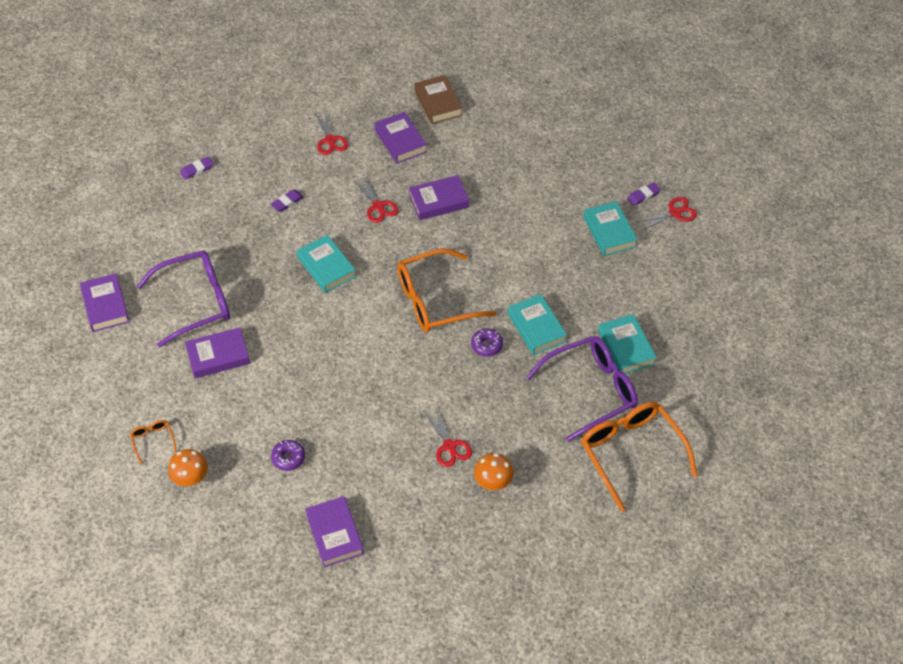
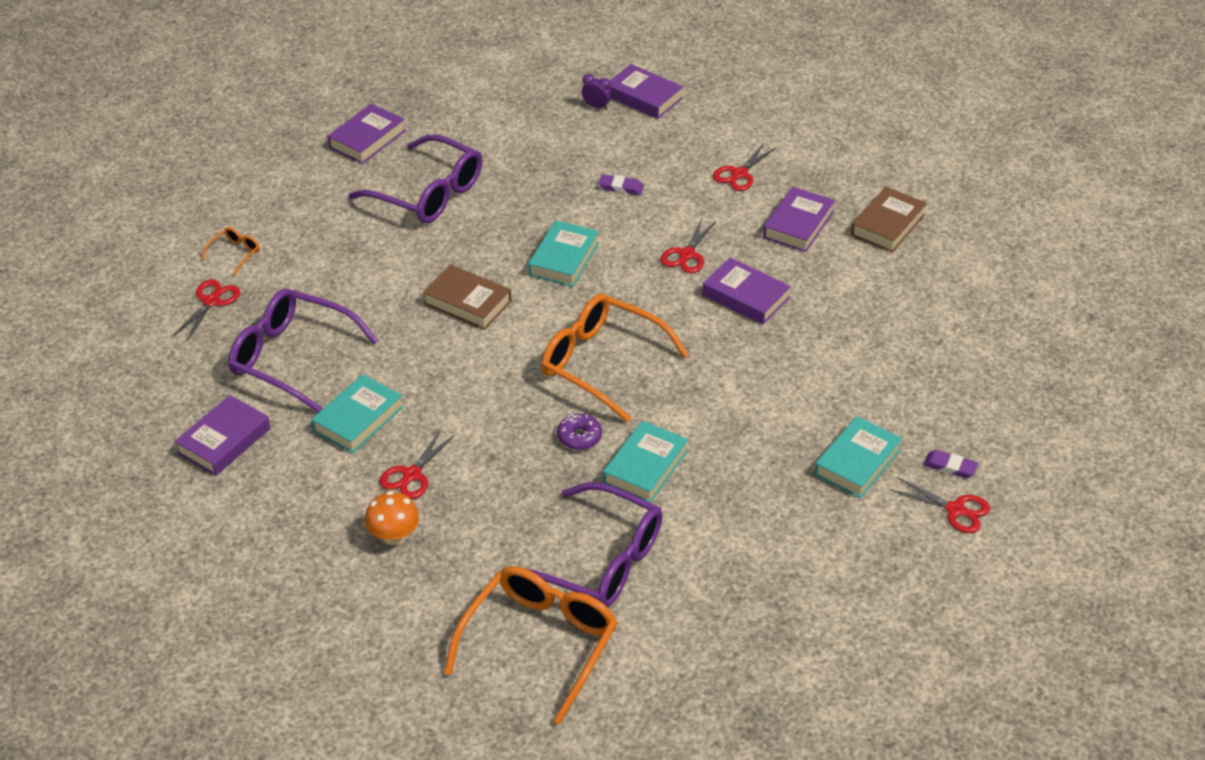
camera: 55 degrees right, 10 degrees down
(191, 478) = (211, 301): orange mushroom -> red scissors
(197, 170) = (596, 106): purple eraser -> purple clock
(218, 356) = (375, 243): purple book -> purple book (644, 97)
(288, 458) = (292, 357): purple donut -> purple glasses
(321, 337) = (467, 302): none -> brown book
(626, 348) = (694, 563): turquoise book -> turquoise book (358, 419)

